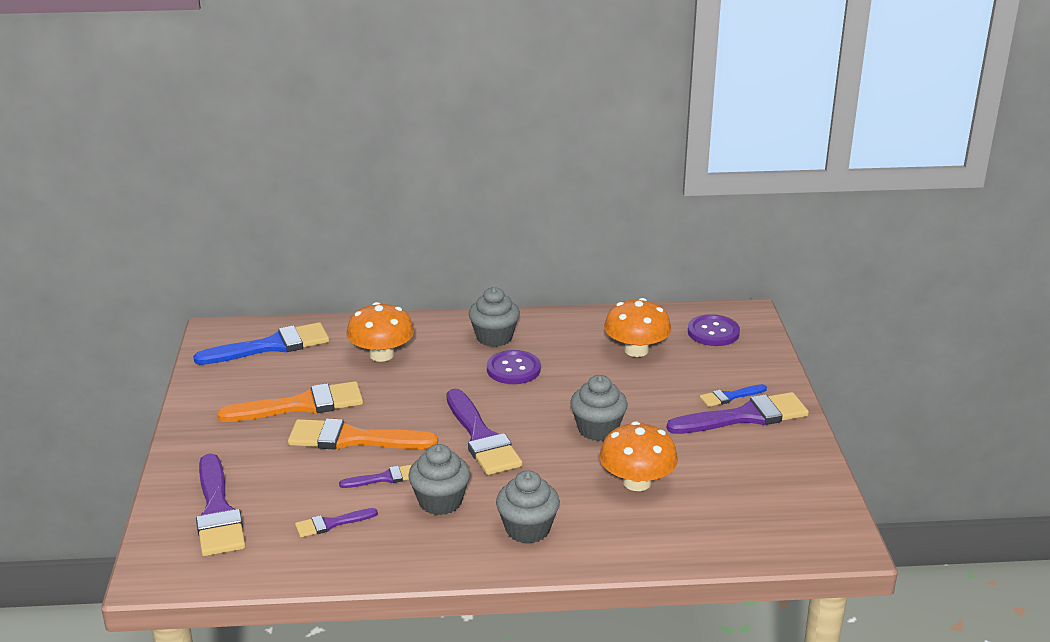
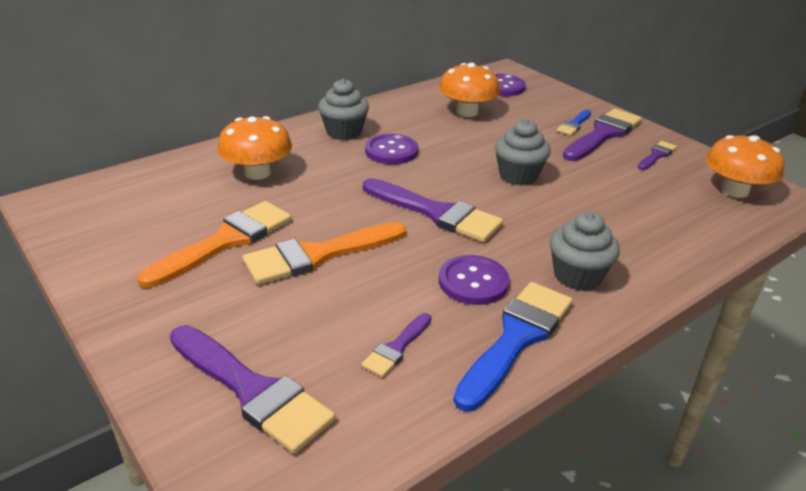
camera: 35 degrees left, 5 degrees up
(271, 346) = (129, 197): blue brush -> blue brush (516, 338)
(384, 478) = (394, 280): purple brush -> purple brush (656, 155)
(440, 502) = (473, 282): grey cupcake -> purple button
(637, 482) = (602, 205): orange mushroom -> orange mushroom (734, 191)

